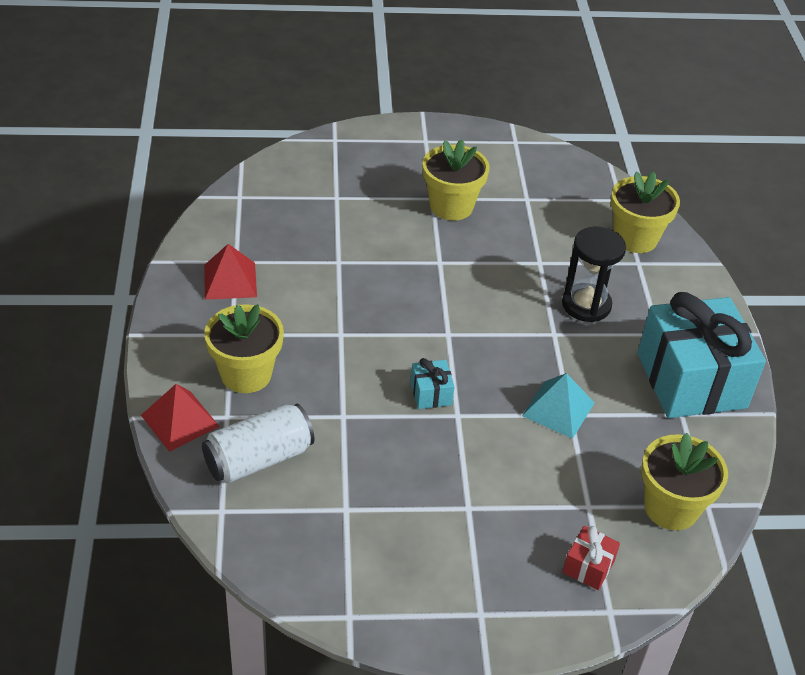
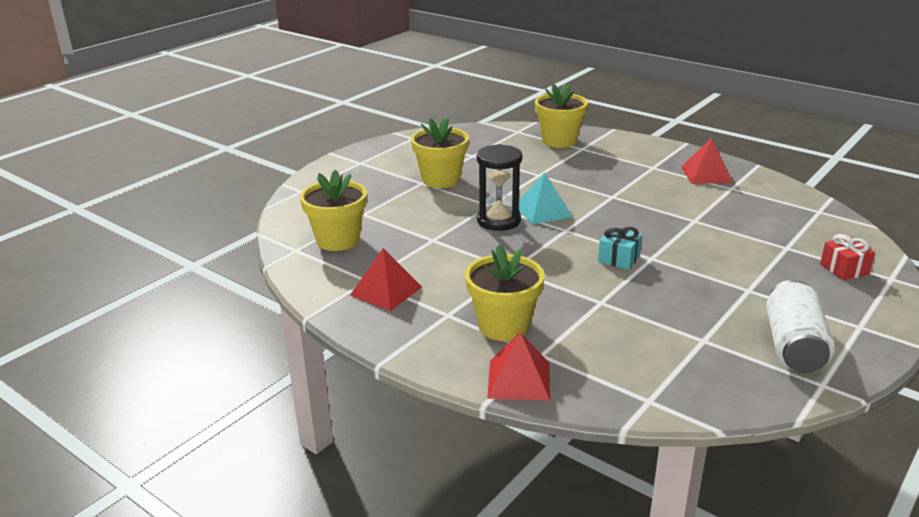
camera: 45 degrees left, 15 degrees down
(259, 459) = (608, 358): white can -> white can (794, 346)
(558, 409) = (685, 222): turquoise pyramid -> turquoise pyramid (543, 211)
(586, 305) = (599, 177): black hourglass -> black hourglass (498, 221)
(671, 508) = (812, 223): yellow flower pot -> yellow flower pot (338, 240)
(691, 381) = (706, 174): turquoise gift -> red pyramid

